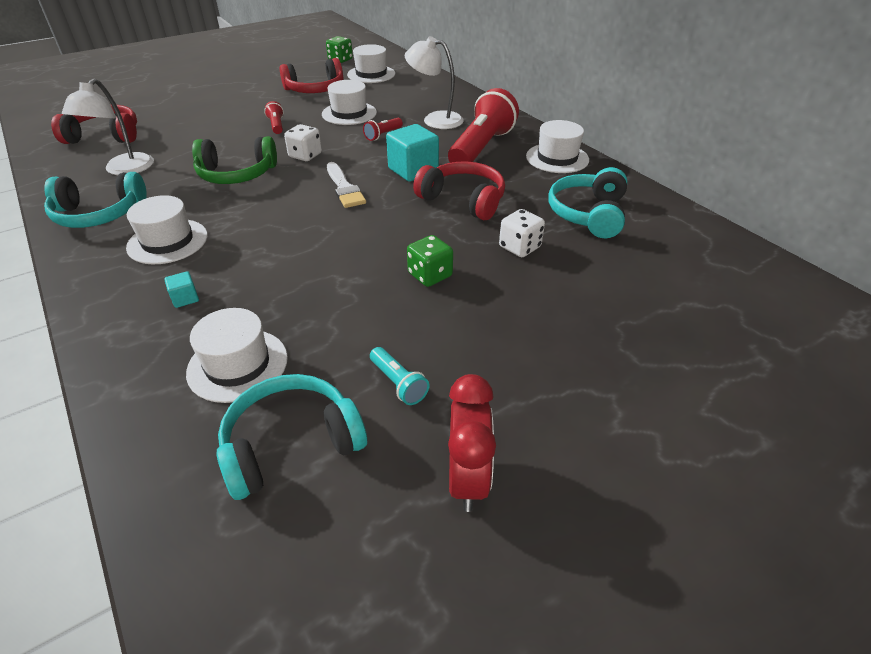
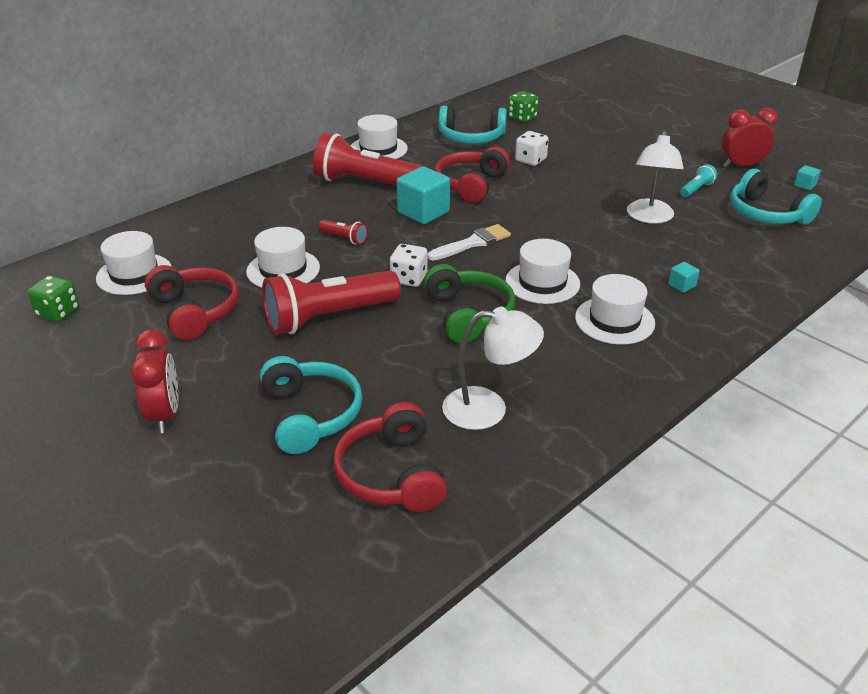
camera: 100 degrees left, 5 degrees down
(99, 214) = (593, 386): turquoise headphones -> turquoise headphones (310, 415)
(220, 85) = (165, 415): none -> red clock
(237, 365) = (727, 244): white hat -> white hat (542, 282)
(276, 125) = (328, 317): red flashlight -> red flashlight, size x2.30
(364, 557) = (805, 185): none -> turquoise cube
(430, 275) = (585, 189): green dice -> green dice (522, 118)
(435, 119) = (296, 212): white lamp -> white lamp (649, 217)

